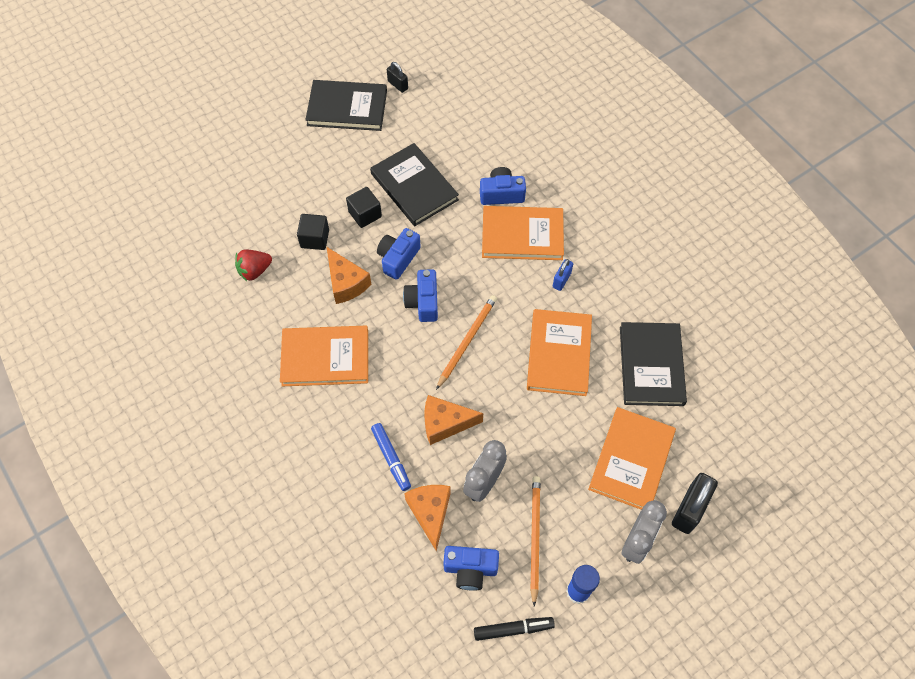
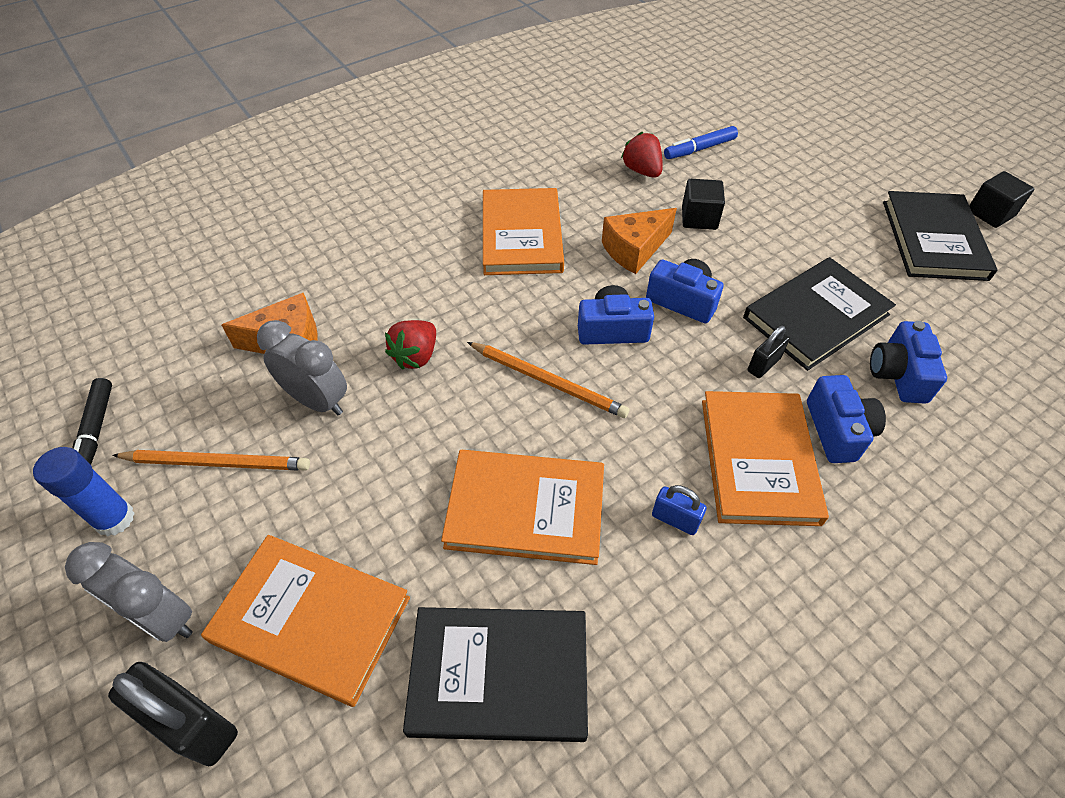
camera: 90 degrees right, 10 degrees down
(365, 214) = (750, 264): black cube -> black cube (990, 213)
(391, 458) = (373, 300): blue marker -> blue marker (699, 149)
(397, 85) = (1008, 293): black padlock -> black padlock (763, 365)
(445, 423) = (416, 356): orange cheese -> red strawberry
(470, 569) = (197, 384): blue camera -> blue camera (898, 374)

